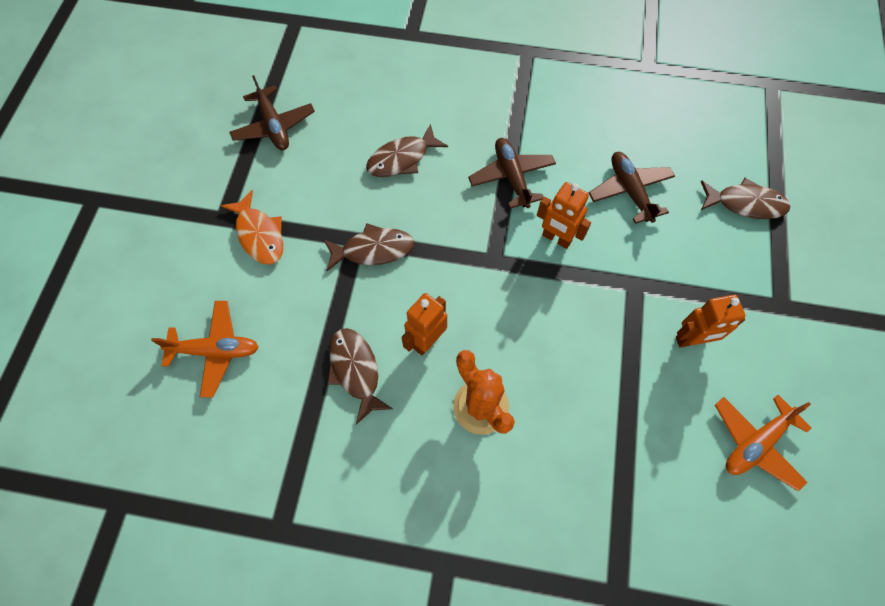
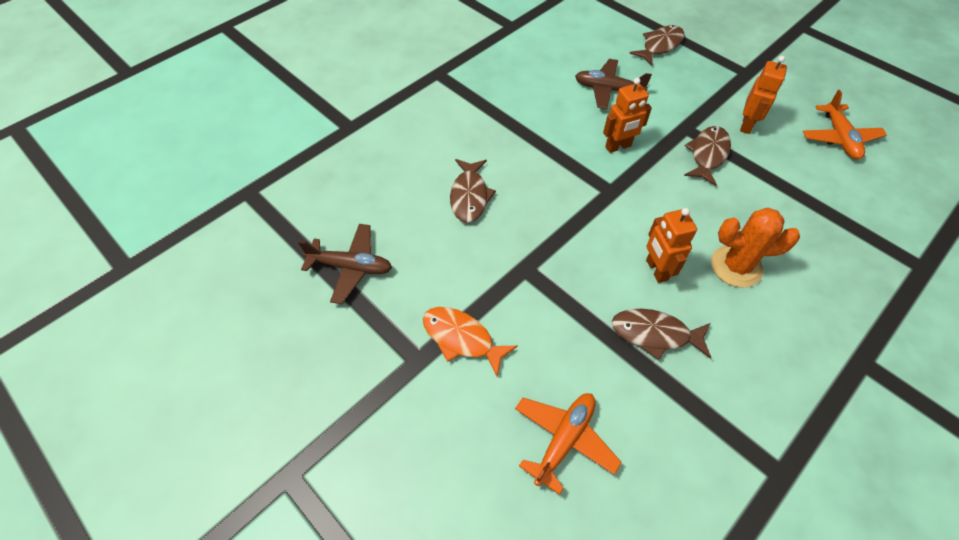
camera: 55 degrees left, 10 degrees down
(259, 234) = (462, 338): orange fish -> orange fish turned 150 degrees counterclockwise
(373, 250) = (544, 261): brown fish -> brown fish (707, 155)
(511, 177) = (544, 142): brown plane -> none

